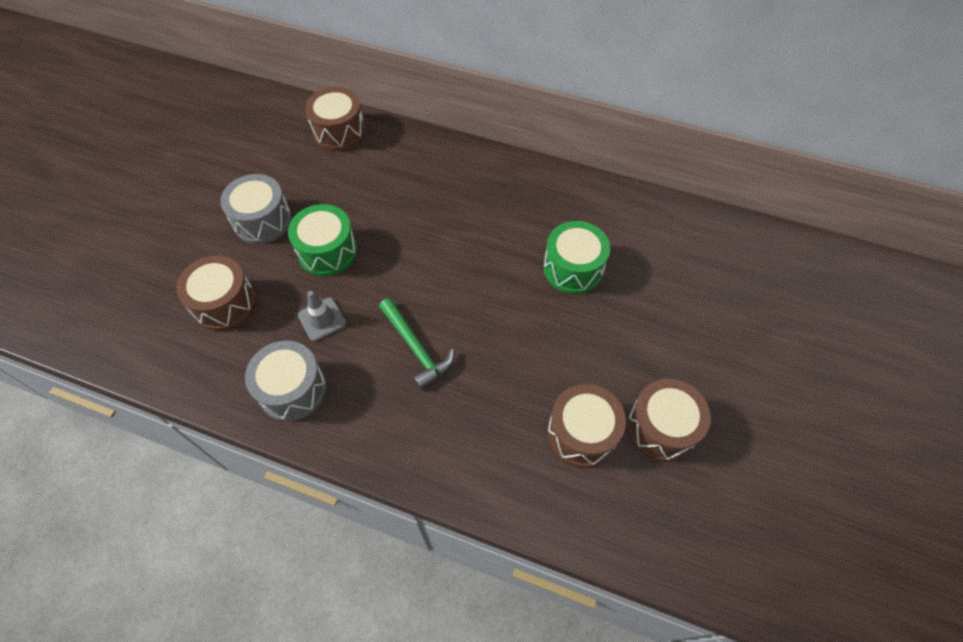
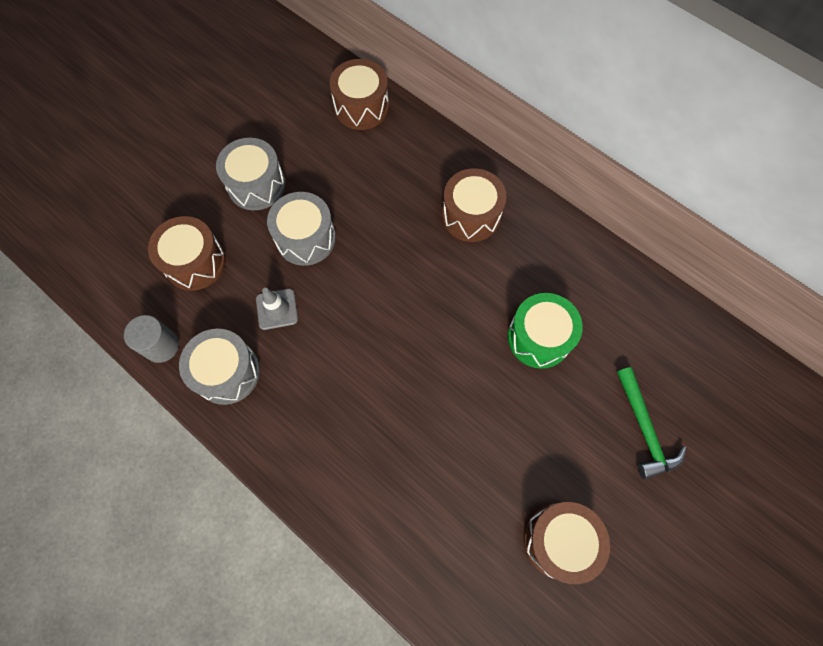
camera: 20 degrees right, 10 degrees up
(216, 388) = (161, 346): none -> grey cylinder
(327, 251) = (305, 238): green drum -> grey drum
(416, 347) = (353, 369): green hammer -> green hammer (644, 429)
(582, 433) = (478, 516): brown drum -> brown drum (471, 215)

